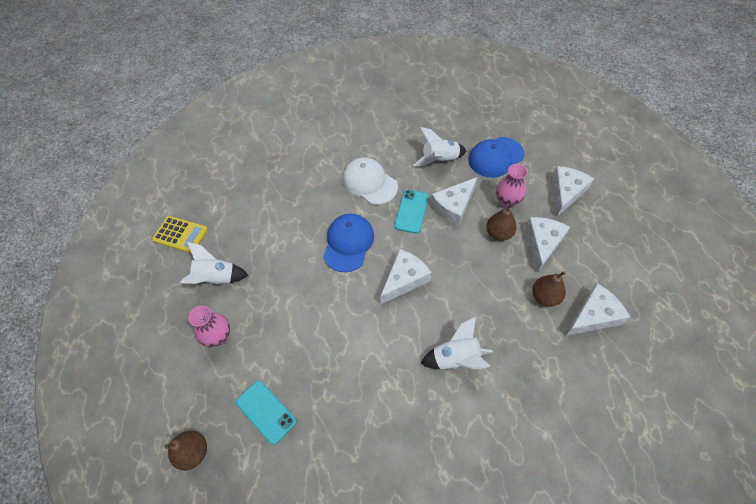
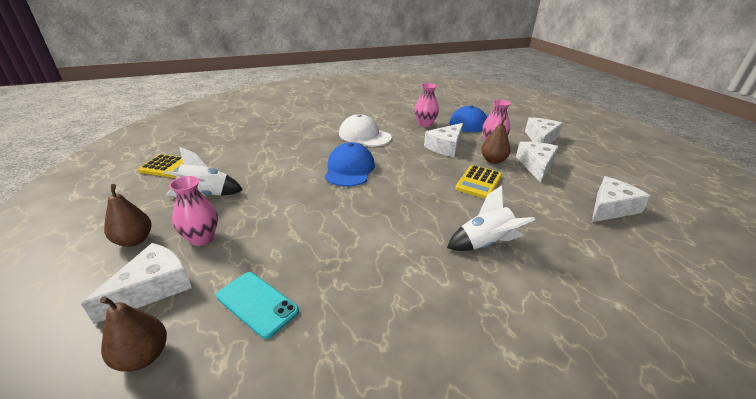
camera: 10 degrees left, 25 degrees down
(404, 279) = (411, 190): white cheese -> white cheese (153, 288)
(411, 211) = (407, 150): turquoise phone -> none
(440, 160) = (425, 124): white rocket -> pink vase
(473, 270) = (479, 182): none -> yellow calculator
(545, 297) = (556, 197): brown pear -> brown pear (134, 240)

